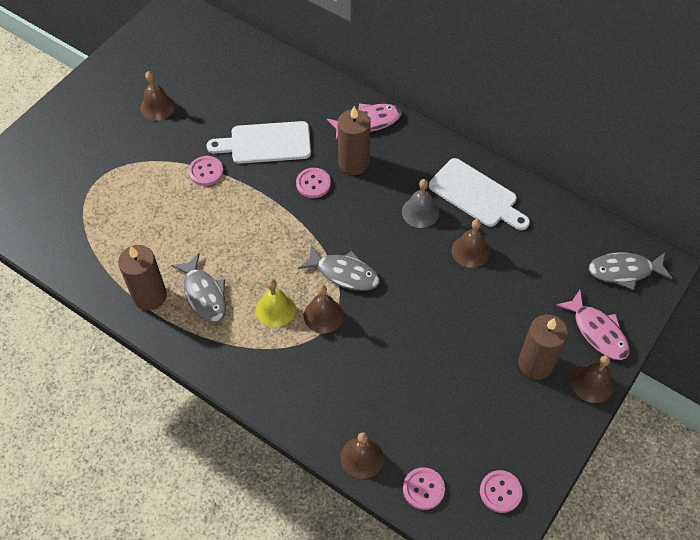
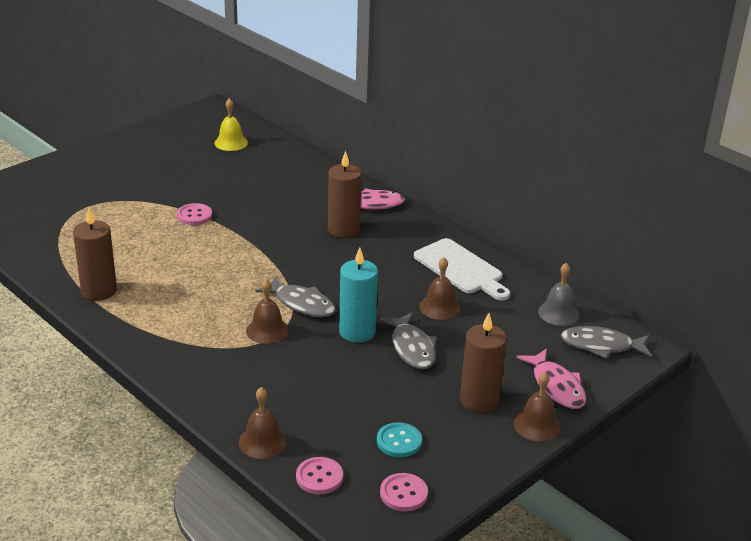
camera: 10 degrees right, 25 degrees down
(157, 107) = (168, 167): brown bell -> none
(204, 294) = (153, 298): grey fish -> grey fish (412, 348)
(266, 143) = (262, 205): white cutting board -> none
(275, 309) = (220, 319): yellow bell -> yellow bell (231, 143)
(313, 184) = (297, 238): pink button -> none
(405, 300) = (357, 332): none -> turquoise candle
(420, 212) = (398, 272): grey bell -> grey bell (558, 313)
(479, 430) = (399, 441): none -> turquoise button

